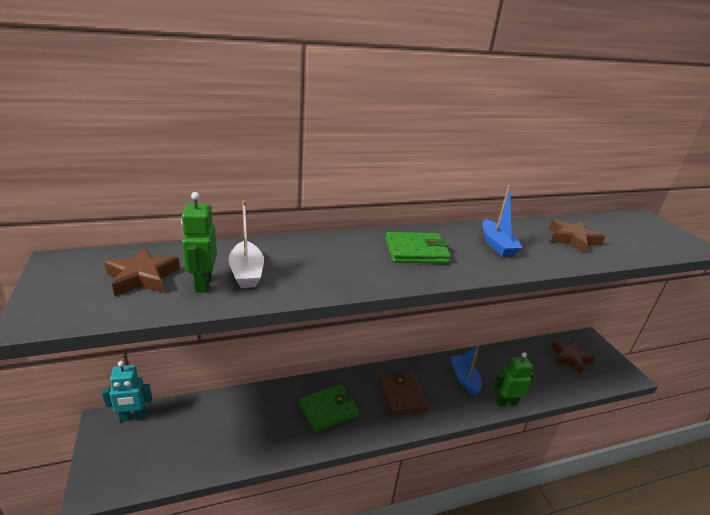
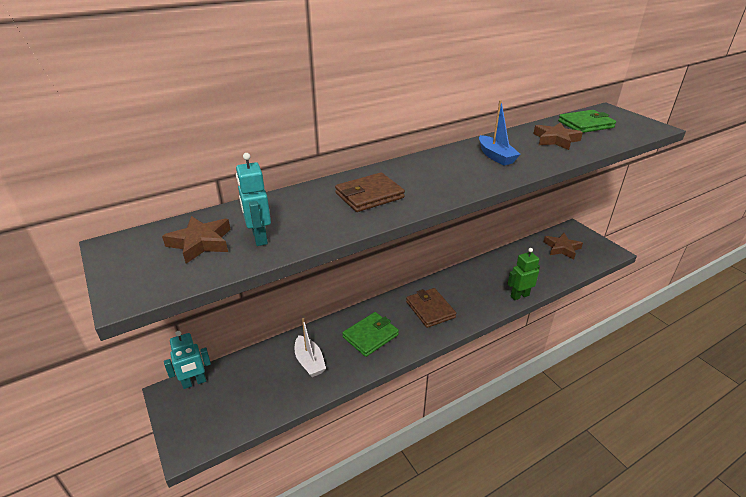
camera: 10 degrees left, 5 degrees up
(203, 284) = (259, 238): green robot -> turquoise robot
(246, 272) = (292, 221): white boat -> white boat (309, 362)
(340, 261) = (369, 195): none -> brown wallet
(416, 251) = (430, 175): green wallet -> green wallet (585, 124)
(464, 379) = (479, 284): blue boat -> none

